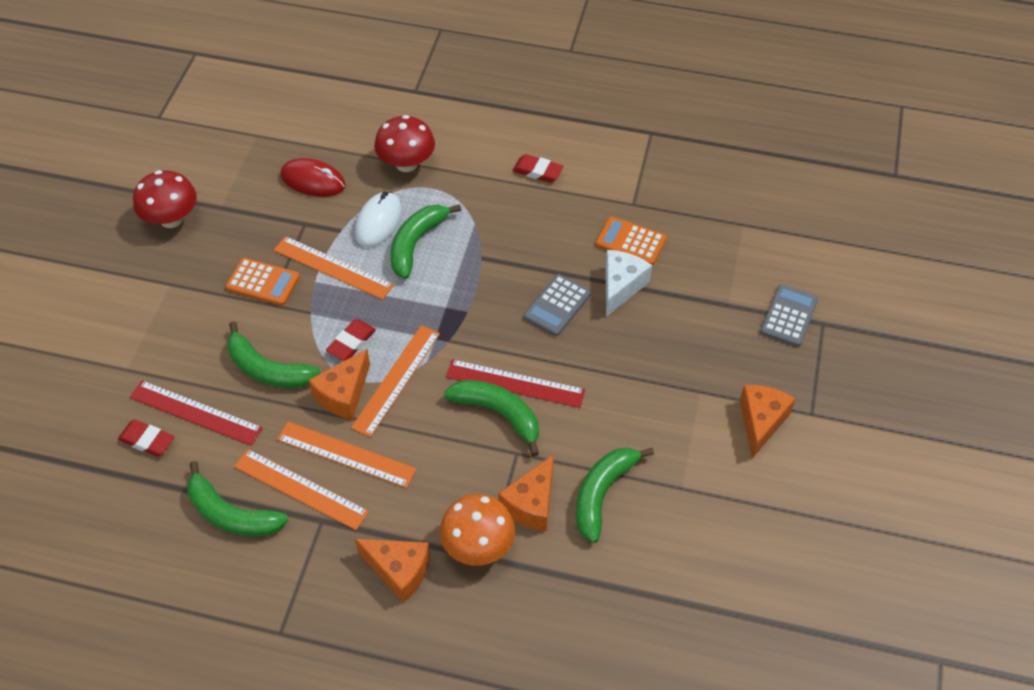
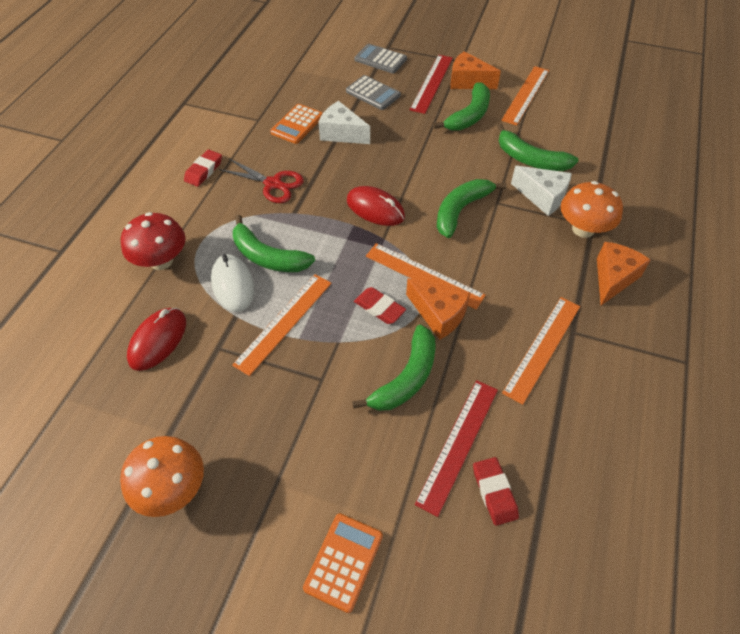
camera: 85 degrees left, 0 degrees up
(147, 440) = (494, 492): red eraser -> red eraser turned 45 degrees counterclockwise
(171, 219) = (172, 489): red mushroom -> orange mushroom
(232, 514) = (575, 404): green banana -> green banana (469, 115)
(263, 282) = (292, 385): orange calculator -> orange calculator (343, 562)
(346, 454) = (503, 313): orange ruler -> orange ruler (525, 95)
(378, 222) = (233, 285): white mouse -> white mouse turned 45 degrees clockwise
(493, 329) = (375, 209): none -> red mouse
(515, 384) = (431, 199): red ruler -> red ruler (432, 83)
(524, 233) = (273, 184): none -> red scissors
(531, 504) = (542, 197): orange cheese -> white cheese
(557, 305) = (355, 170): grey calculator -> grey calculator (373, 93)

